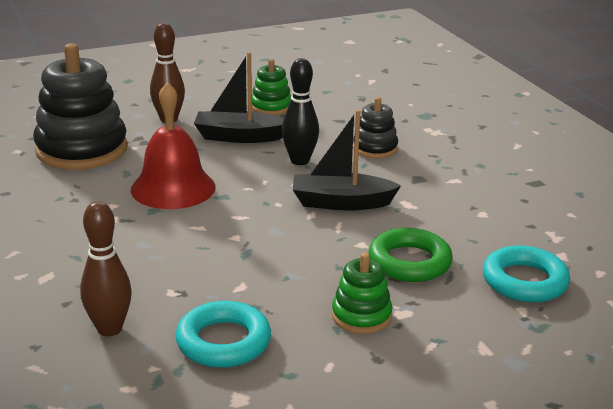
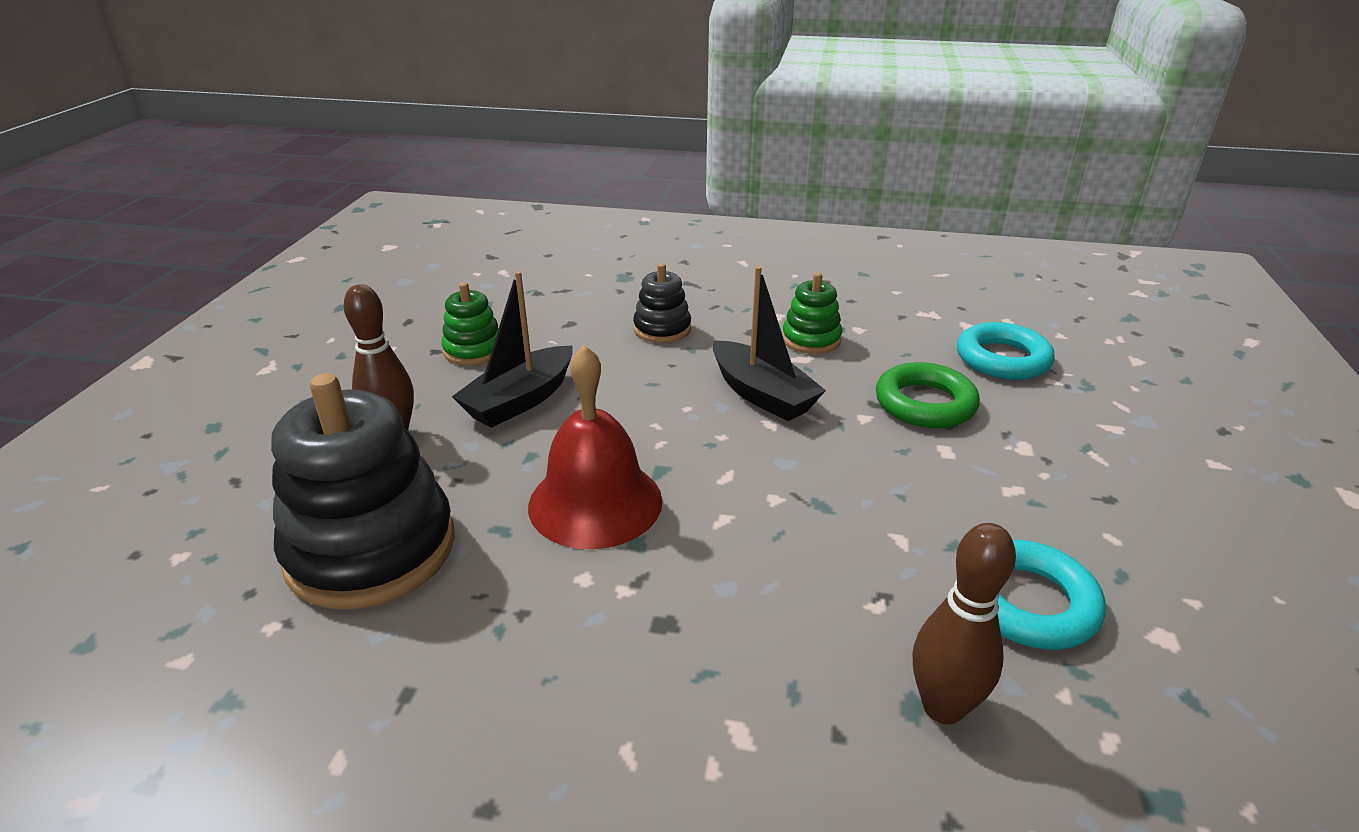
camera: 55 degrees left, 5 degrees up
(300, 161) = (635, 383): black bowling pin -> none
(341, 203) = (762, 394): black boat -> black boat turned 75 degrees counterclockwise
(361, 316) = (1018, 475): green stacking toy -> green stacking toy (811, 339)

